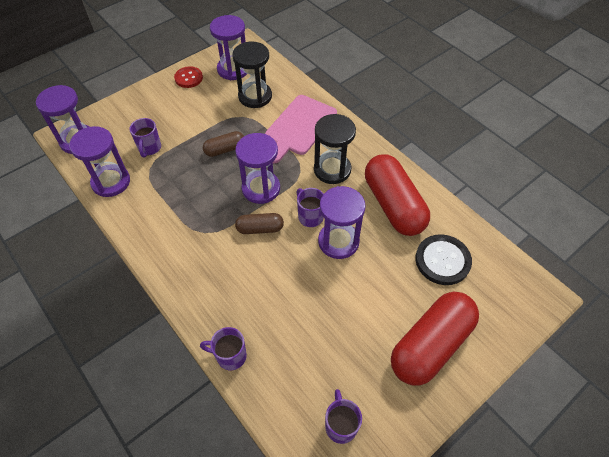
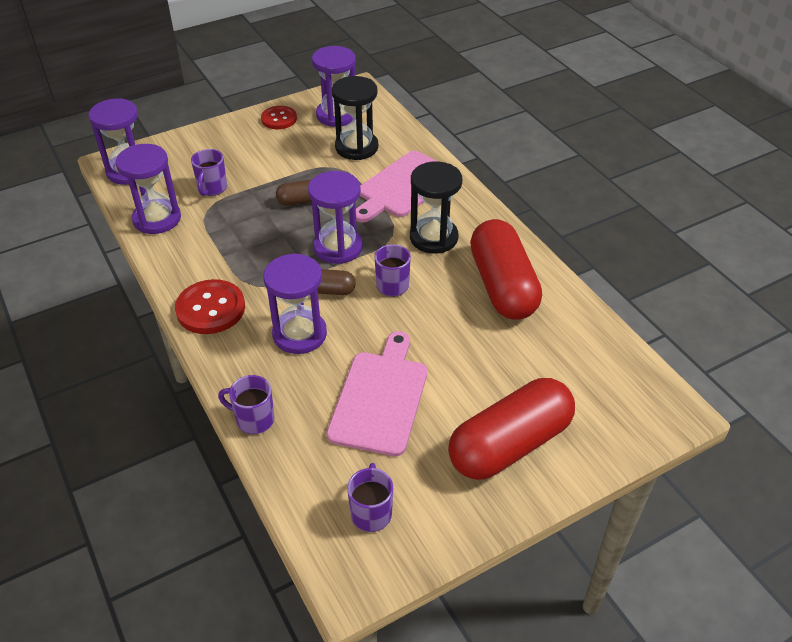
camera: 10 degrees right, 10 degrees down
(173, 259) = (210, 309): none -> red button
(324, 320) = (380, 398): none -> pink cutting board
(338, 241) = (421, 316): purple hourglass -> purple hourglass (299, 334)
(442, 260) = (550, 355): black button -> none

